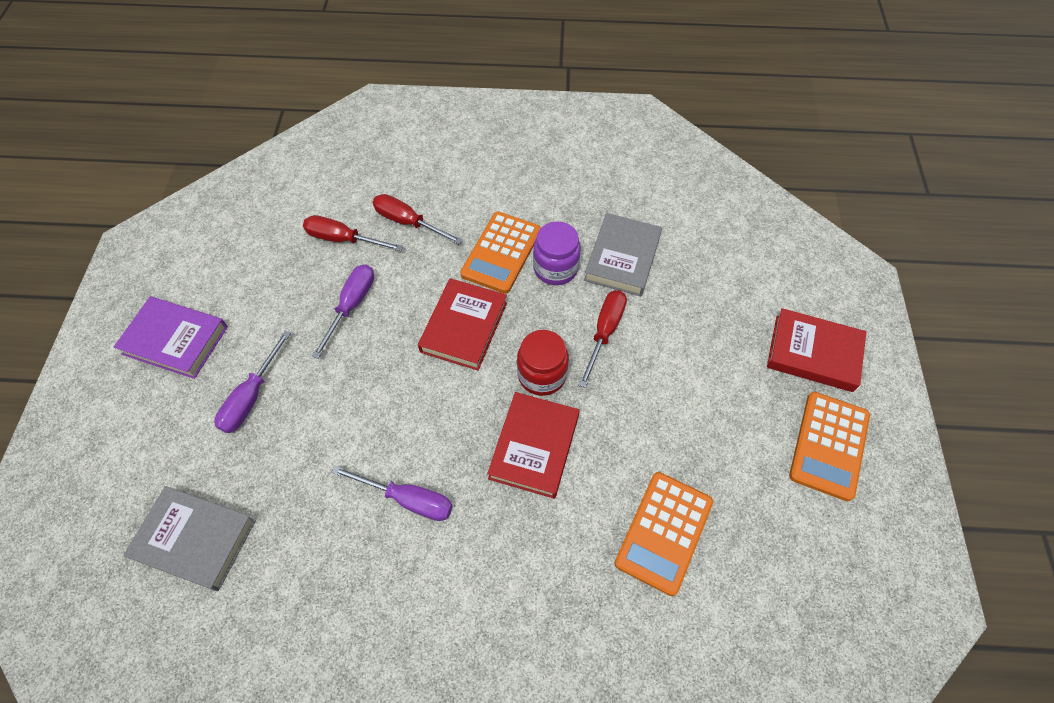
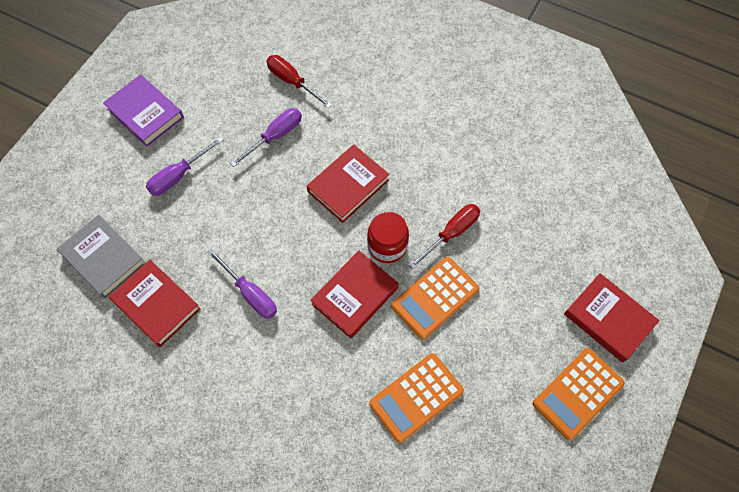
camera: 25 degrees right, 5 degrees up
(293, 567) = (156, 305): none -> red book
(408, 222) = (346, 86): red screwdriver -> none
(501, 252) = (404, 138): orange calculator -> orange calculator (435, 297)
(555, 268) = (440, 168): purple jar -> none
(622, 258) = (497, 180): grey book -> none

